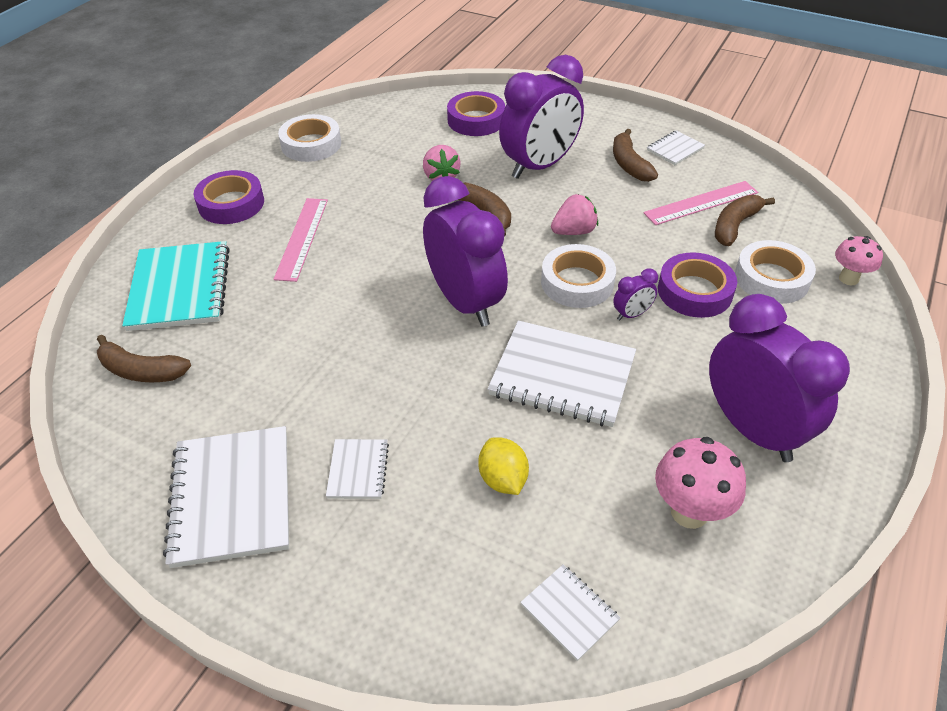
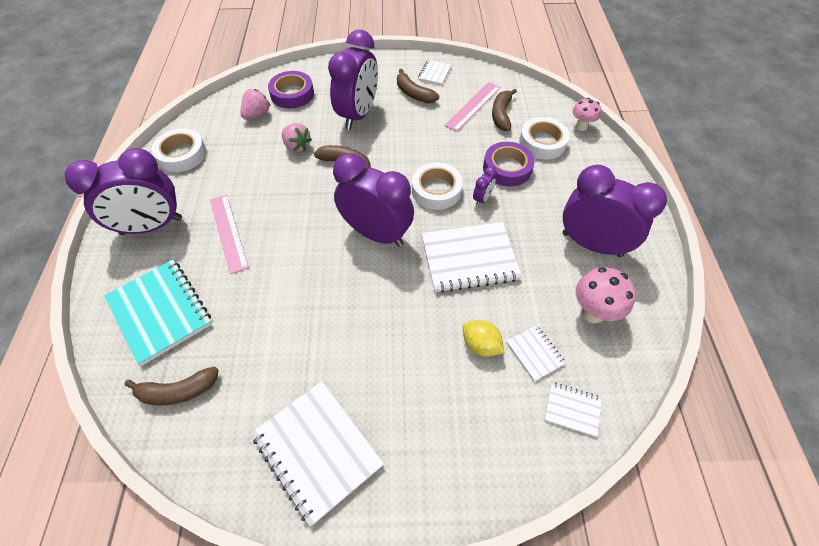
camera: 30 degrees left, 10 degrees up
(231, 204) = (152, 226): purple tape -> purple clock
(358, 470) = (389, 385): white notebook -> white notebook (535, 353)
(574, 231) = (411, 155): pink strawberry -> pink strawberry (257, 114)

